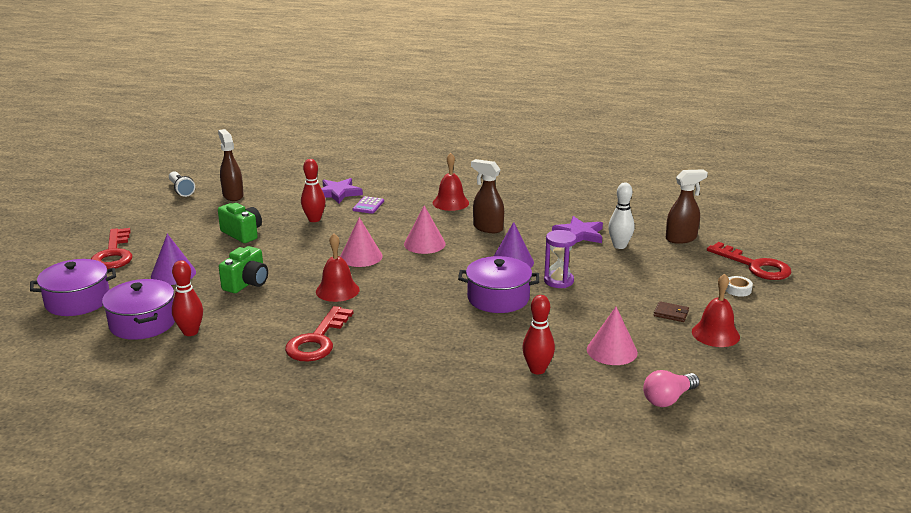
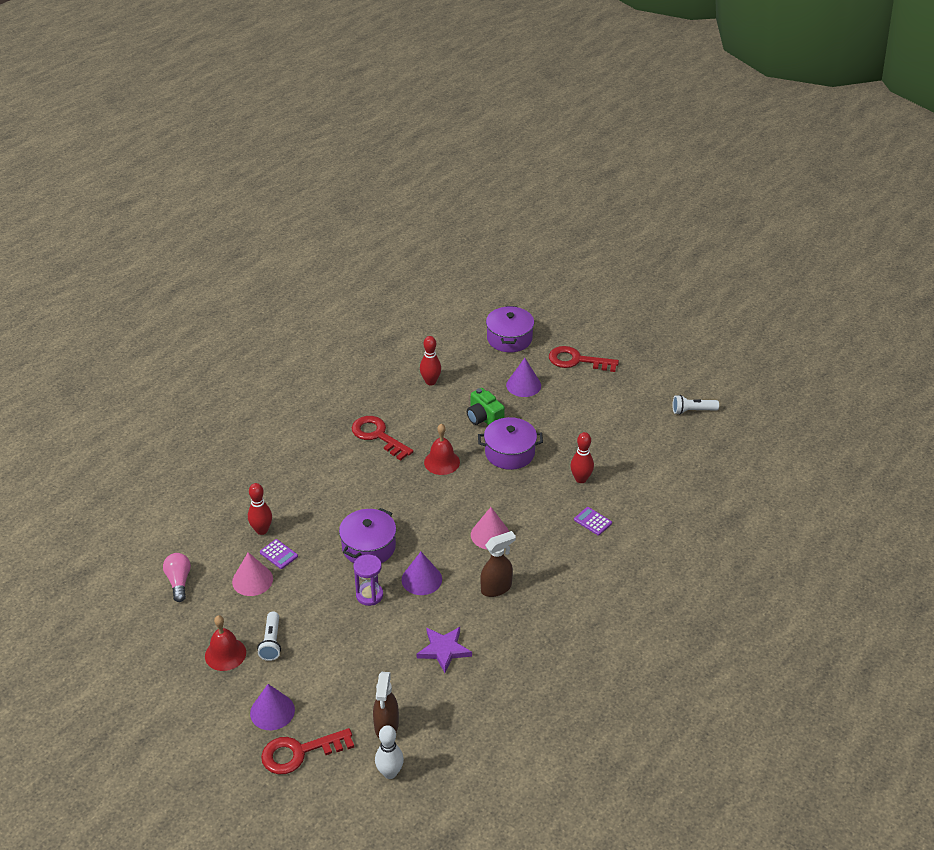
camera: 115 degrees right, 15 degrees up
(143, 323) = (457, 363): purple pot -> purple pot (509, 453)
(233, 195) = (663, 440): brown spray bottle -> none
(242, 234) = (575, 431): green camera -> none
(338, 193) = (634, 508): purple star -> none
(361, 256) = (490, 489): pink cone -> none
(450, 203) = (568, 582): red bell -> none
(561, 346) = (278, 554): none -> purple calculator
(619, 246) = (402, 669): white bowling pin -> white bowling pin (390, 773)
(671, 313) = (271, 642): brown wallet -> white flashlight
(737, 289) = (272, 711): white tape -> purple cone

